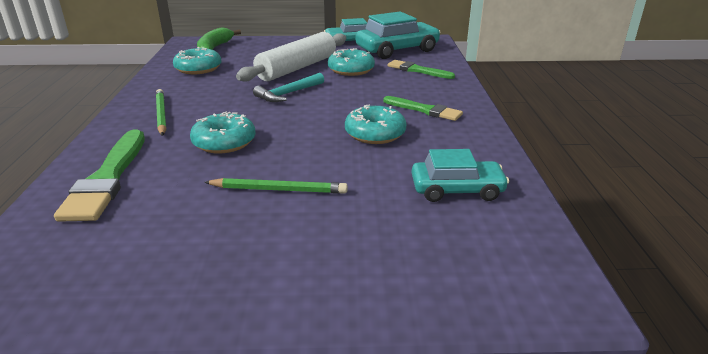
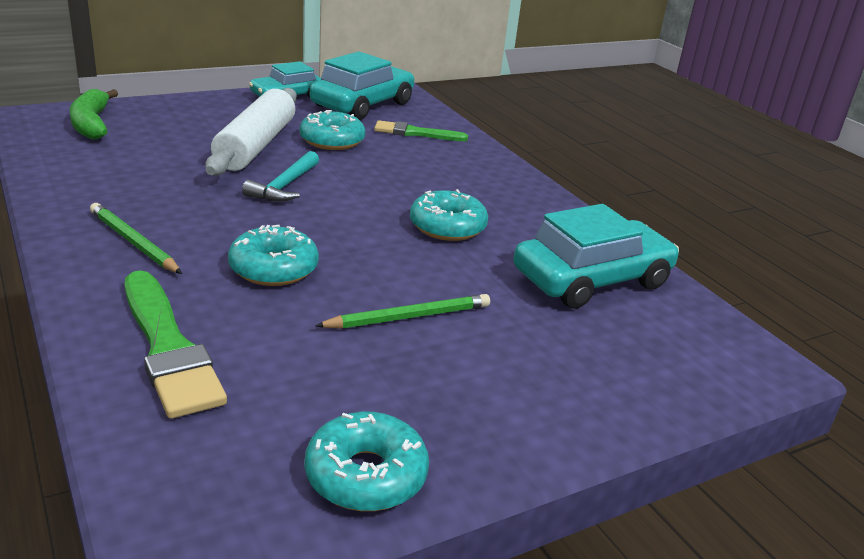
camera: 30 degrees left, 0 degrees up
(198, 68) = (105, 161): turquoise donut -> turquoise donut (366, 475)
(424, 110) = (474, 188): green brush -> none
(457, 189) = (591, 279): turquoise car -> turquoise car, size x1.57

